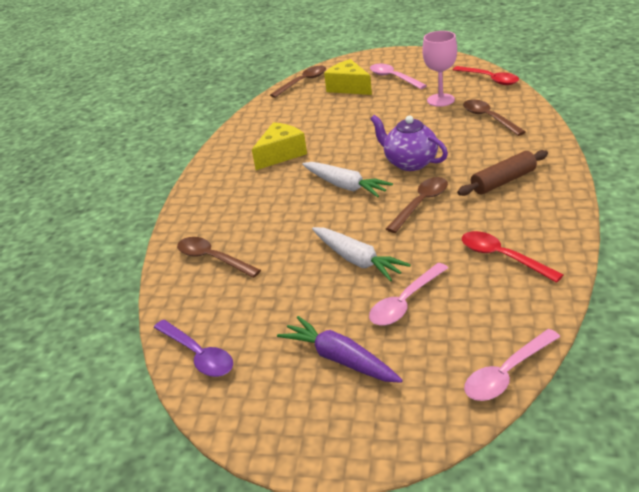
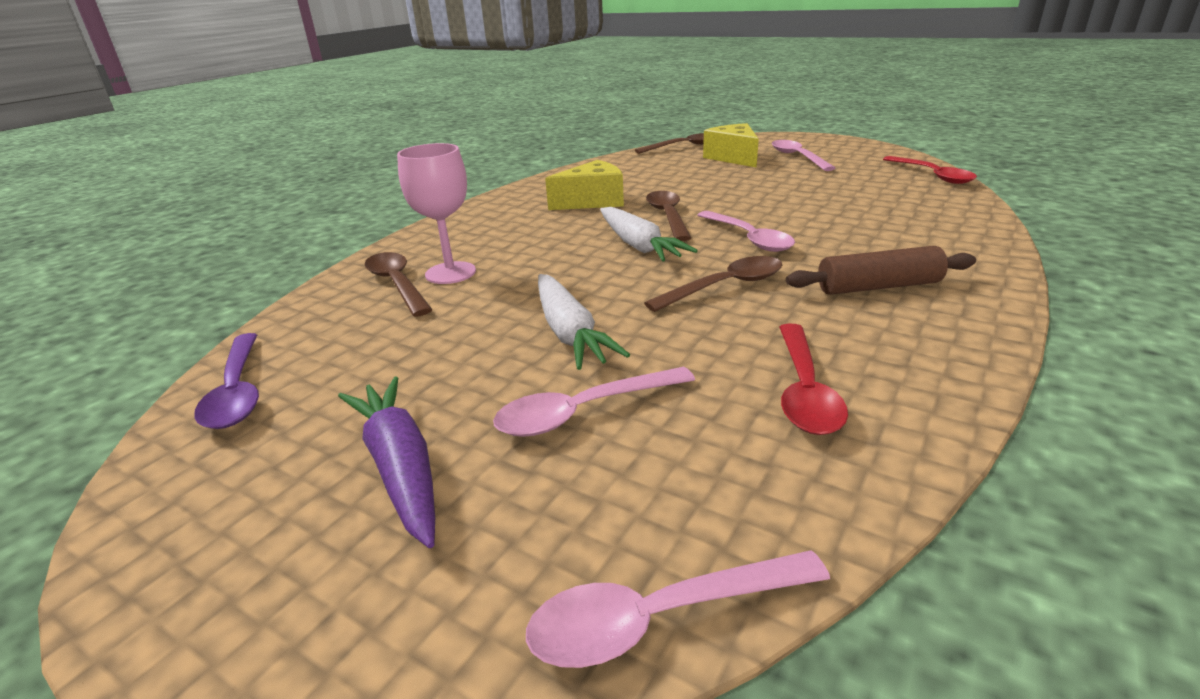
camera: 20 degrees right, 5 degrees down
(410, 163) = (748, 238): purple teapot -> pink spoon
(440, 100) = (845, 185): pink goblet -> pink goblet (450, 273)
(488, 118) = (903, 212): brown spoon -> brown spoon (668, 216)
(502, 257) = (804, 390): red spoon -> red spoon turned 150 degrees counterclockwise

